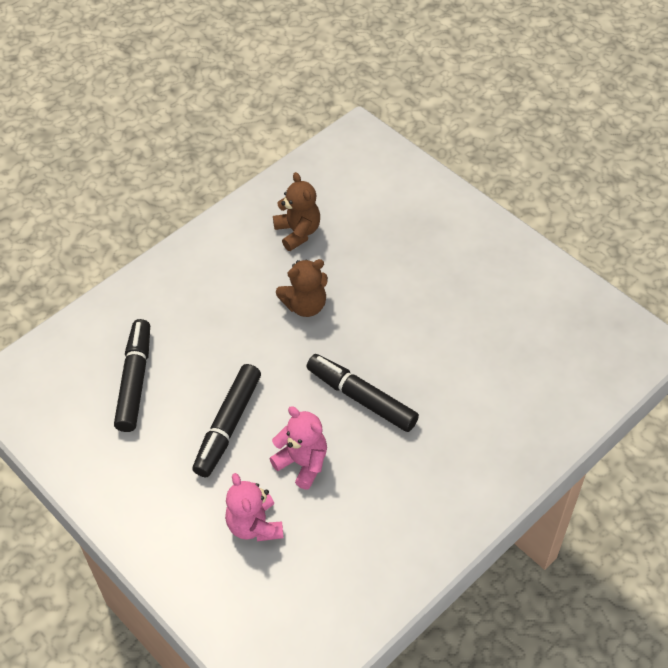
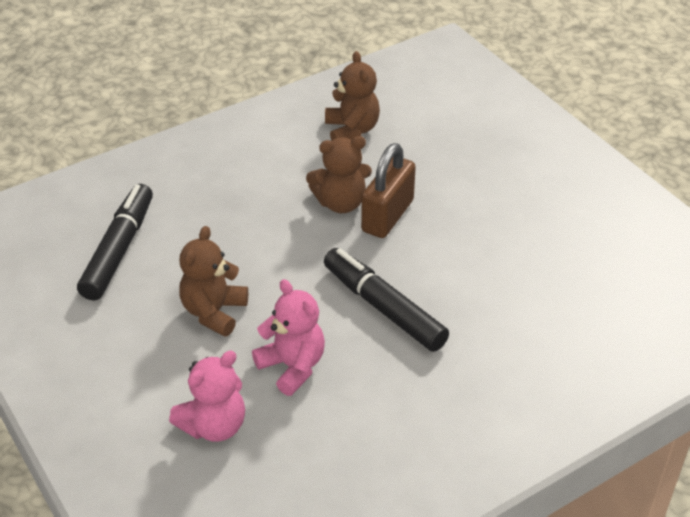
camera: 10 degrees right, 10 degrees down
(228, 425) = (214, 312): black marker -> brown teddy bear
(255, 525) = (214, 426): pink teddy bear -> pink teddy bear turned 120 degrees counterclockwise
(346, 312) = (387, 216): none -> brown padlock

